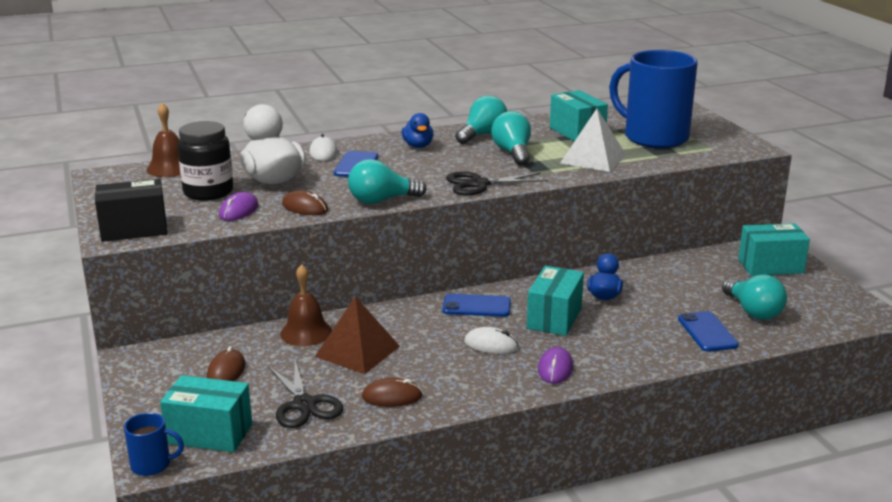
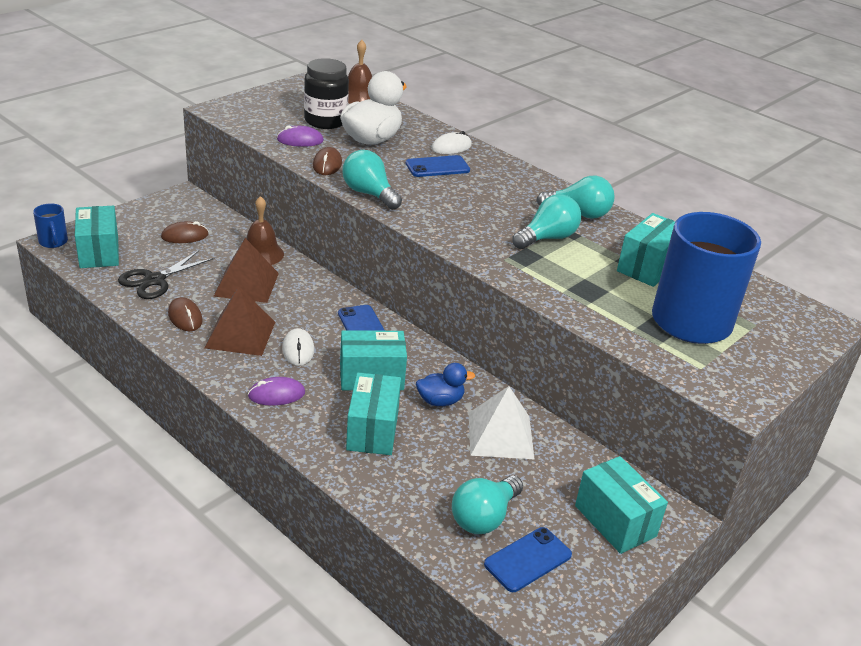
camera: 60 degrees right, 10 degrees up
(134, 229) = (237, 112): black box -> none
(418, 146) = (513, 186): blue duck -> none
(446, 370) = (240, 334): none -> brown pyramid
(479, 184) = (449, 233): black scissors -> none
(593, 158) = (581, 288): white pyramid -> white pyramid (500, 435)
(629, 333) = (372, 430): none -> turquoise box
(707, 332) = (411, 486): blue phone -> blue phone (528, 560)

